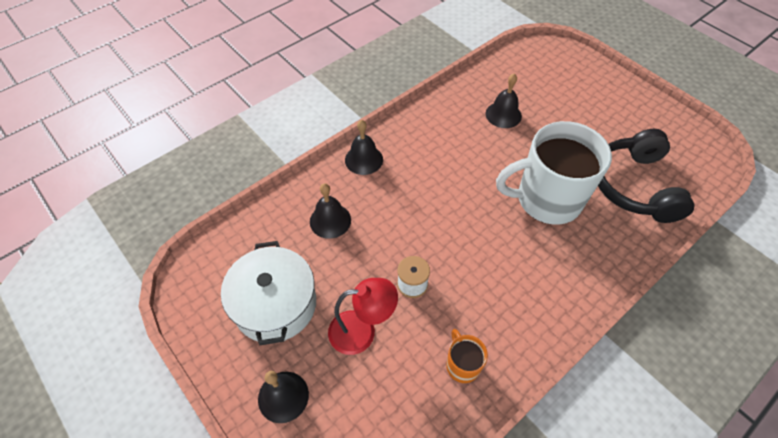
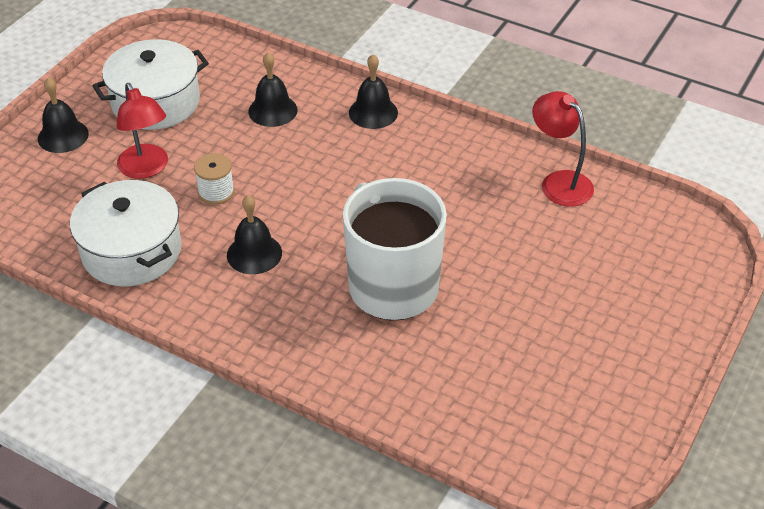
camera: 70 degrees right, 10 degrees down
(462, 365) = (131, 251): orange mug -> white pot
(475, 88) = (559, 182): none -> red lamp
(503, 114) = (524, 219): black bell -> black bell (254, 253)
(634, 186) = (464, 376): black headphones -> none

